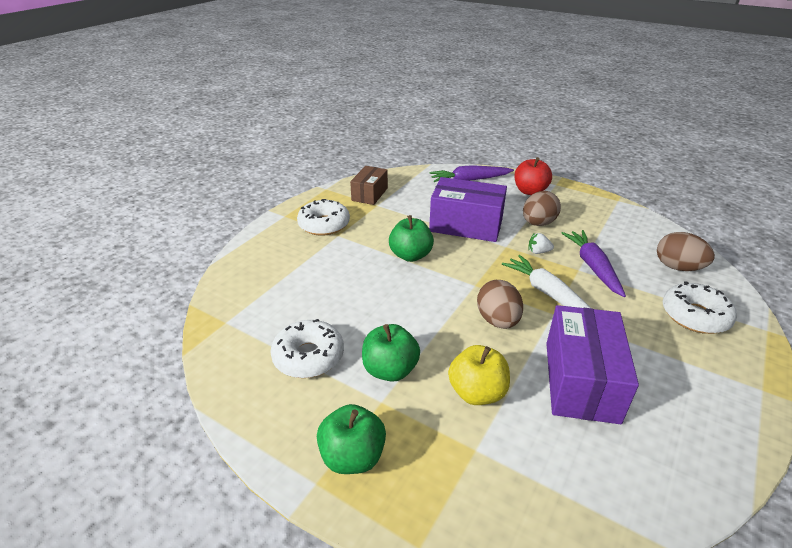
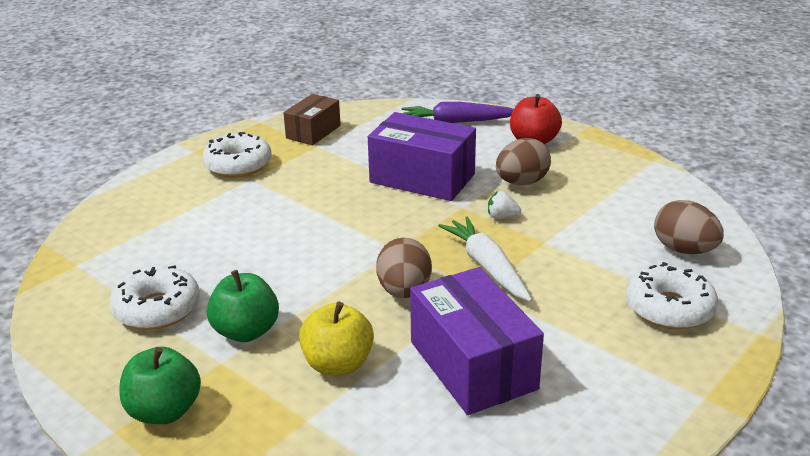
camera: 10 degrees right, 5 degrees down
(410, 255) = (331, 209): green apple -> none
(581, 381) = (473, 365): purple box -> purple box turned 45 degrees counterclockwise
(593, 267) = (566, 240): purple carrot -> none

